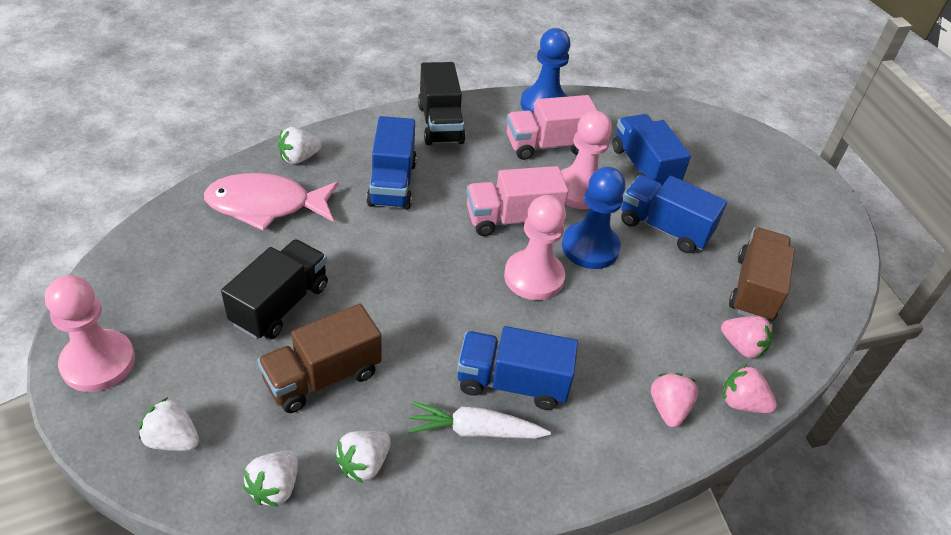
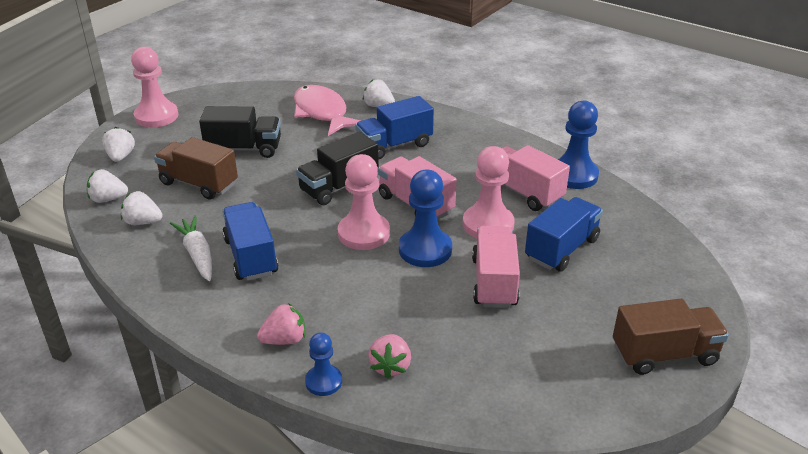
camera: 65 degrees right, 10 degrees down
(440, 124) = (483, 140): black truck -> black truck (339, 187)
(664, 228) = (494, 282): blue truck -> pink truck
(742, 403) = (323, 381): pink strawberry -> blue pawn
(754, 289) = (473, 357): brown truck -> brown truck (664, 354)

